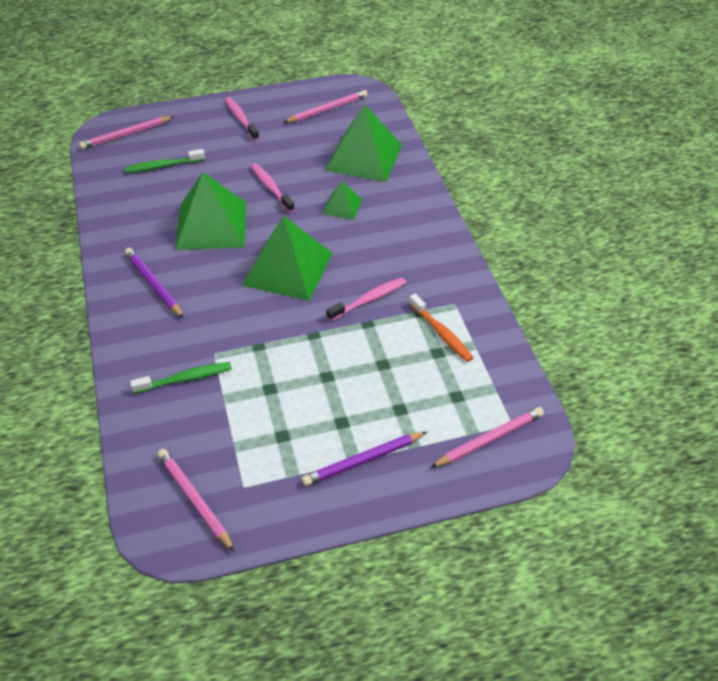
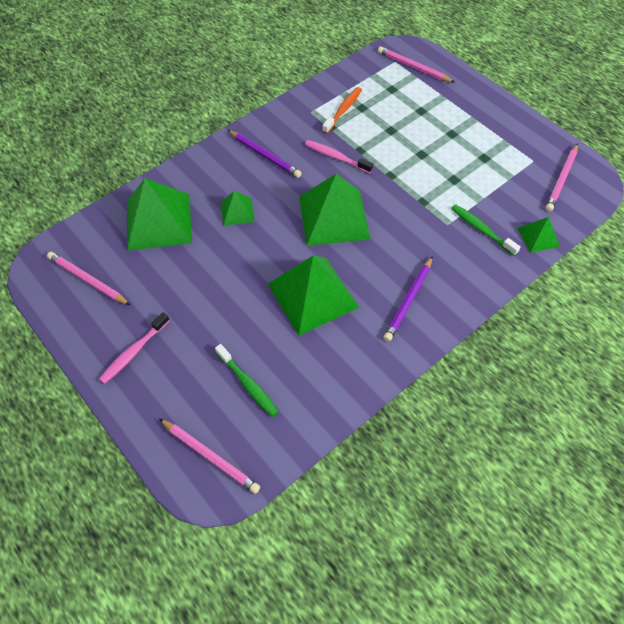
camera: 115 degrees left, 10 degrees up
(137, 425) = (538, 237): none -> green pyramid
(271, 188) = (237, 273): pink toothbrush -> none
(363, 460) = (471, 114): purple pencil -> purple pencil (265, 155)

